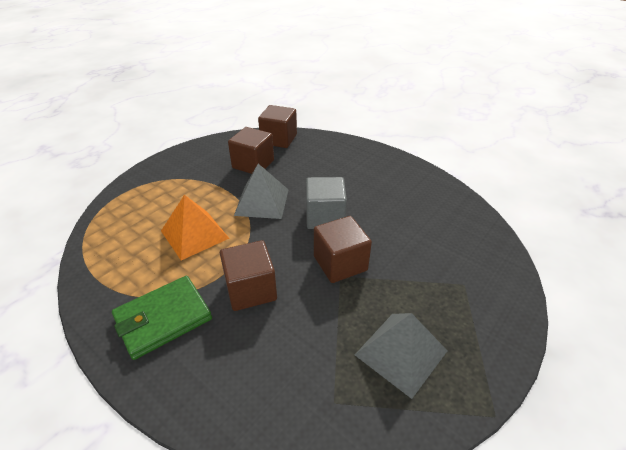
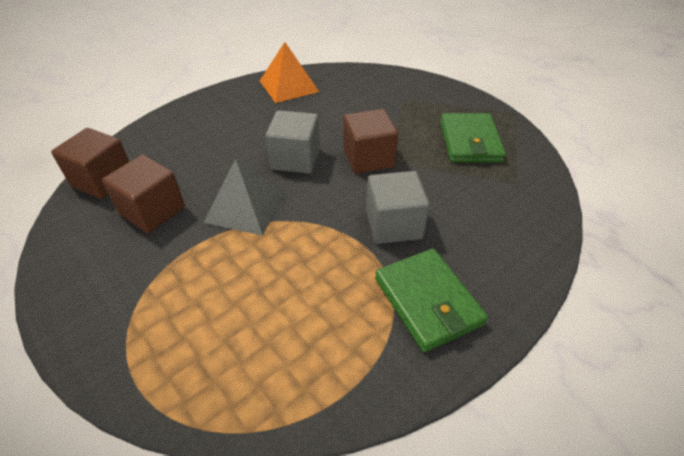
camera: 80 degrees left, 5 degrees up
(194, 234) = (287, 276): orange pyramid -> orange pyramid (289, 86)
(251, 289) = (393, 224): brown cube -> grey cube
(401, 352) = (470, 141): grey pyramid -> green wallet

